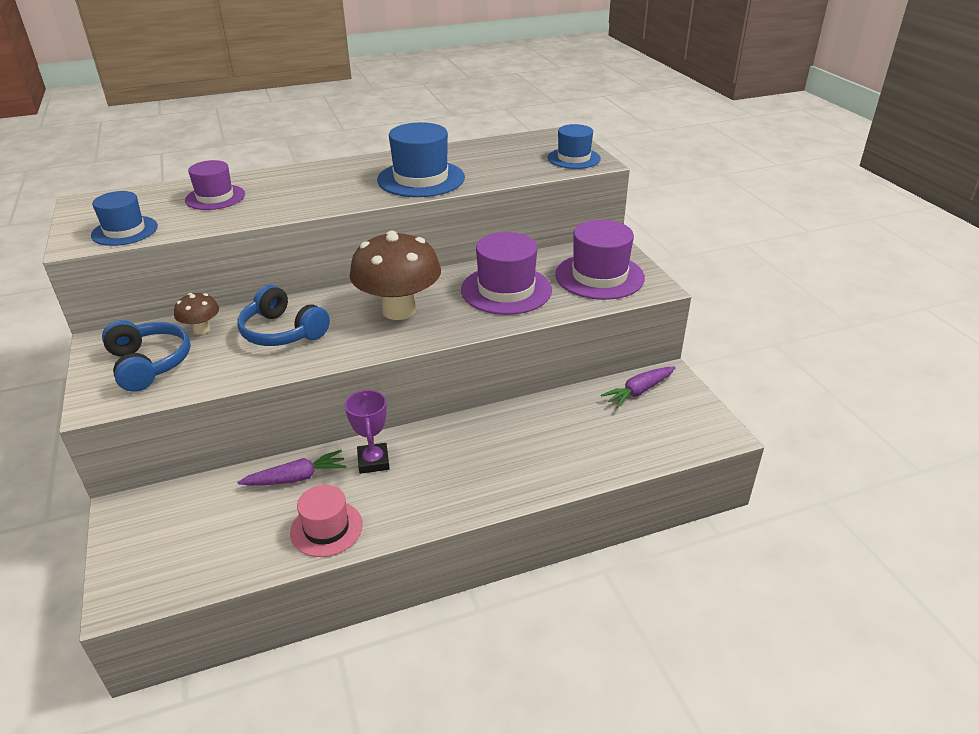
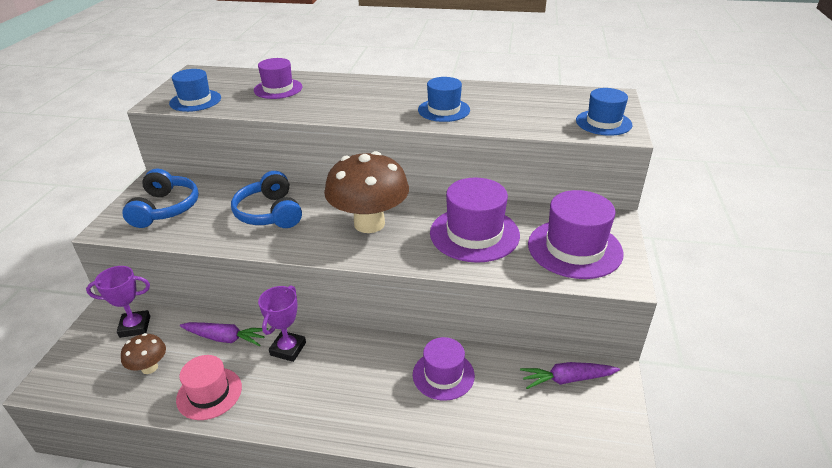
camera: 30 degrees right, 0 degrees up
(176, 507) = (135, 326): none -> purple trophy
(201, 329) = (221, 192): brown mushroom -> brown mushroom (149, 367)
(421, 179) = (444, 110): blue hat -> blue hat, size x0.64
(538, 426) = (443, 375): none -> purple hat

